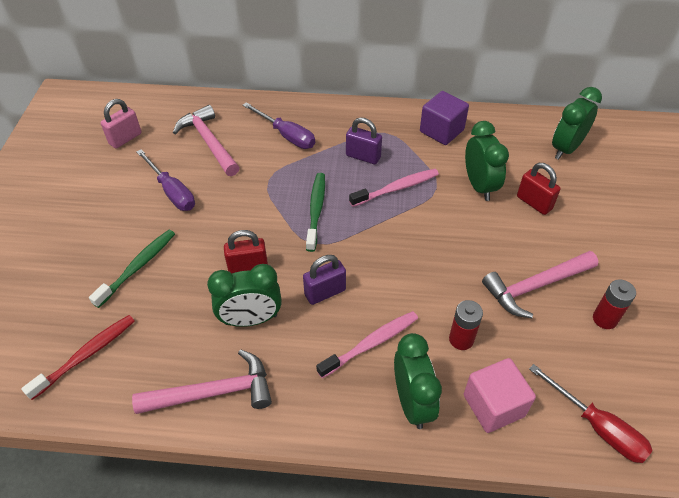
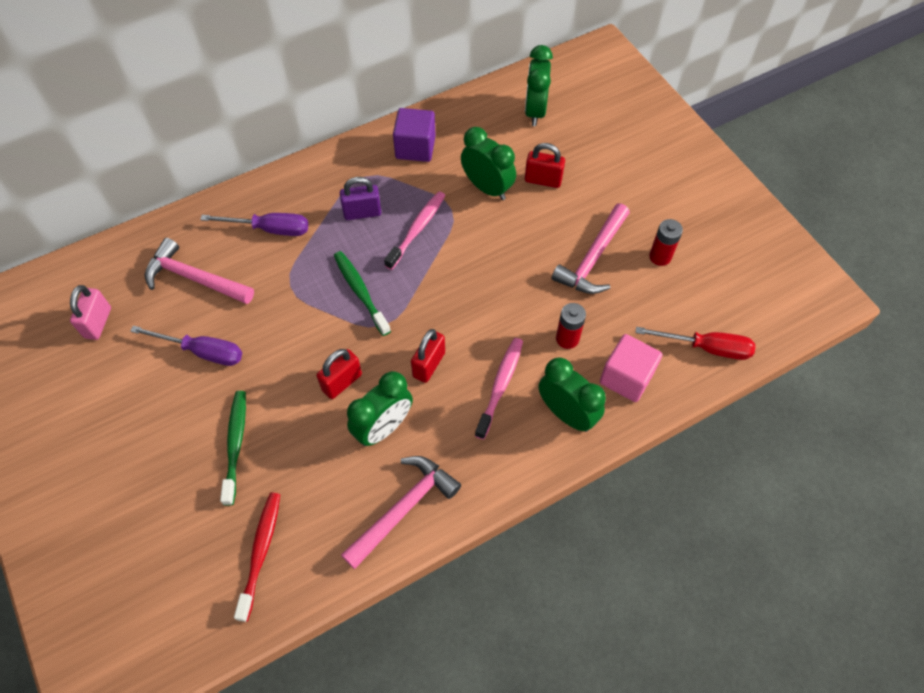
camera: 35 degrees left, 10 degrees up
(325, 292) = (429, 364): purple padlock -> red padlock

